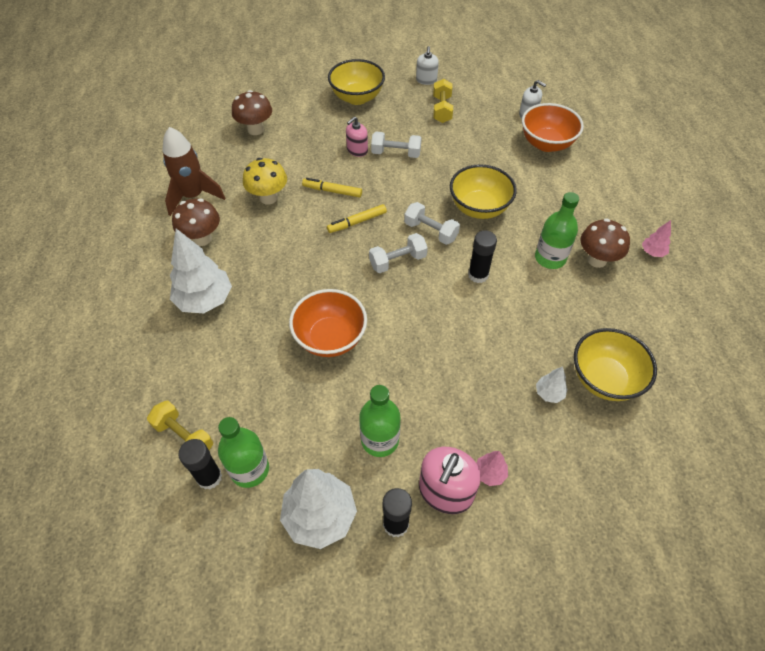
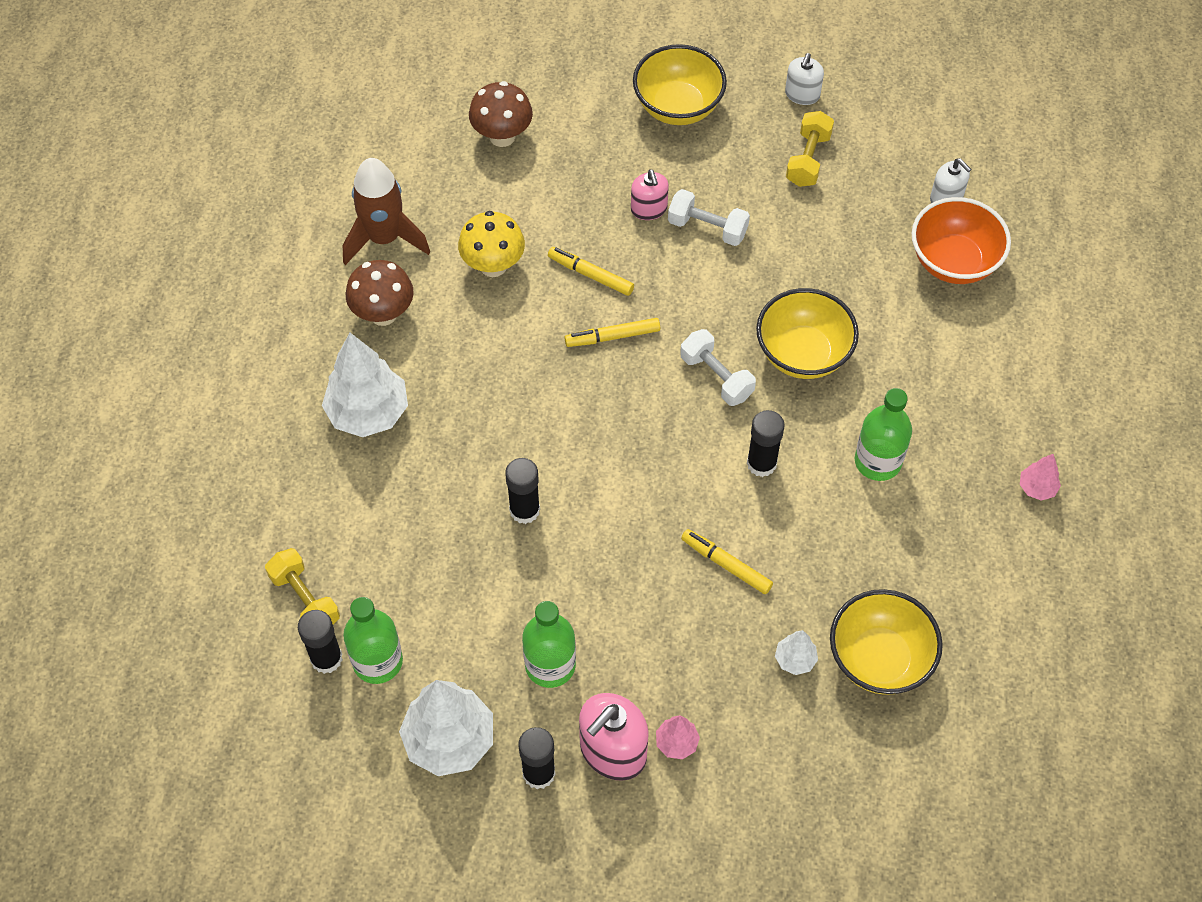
camera: 15 degrees right, 5 degrees up
(330, 338) = (524, 510): orange bowl -> black glue stick
(357, 150) = (649, 209): pink soap dispenser -> pink soap dispenser turned 75 degrees counterclockwise
(397, 261) = (652, 414): white dumbbell -> none
(479, 342) = (726, 564): none -> yellow marker
(597, 260) = (946, 480): brown mushroom -> none

